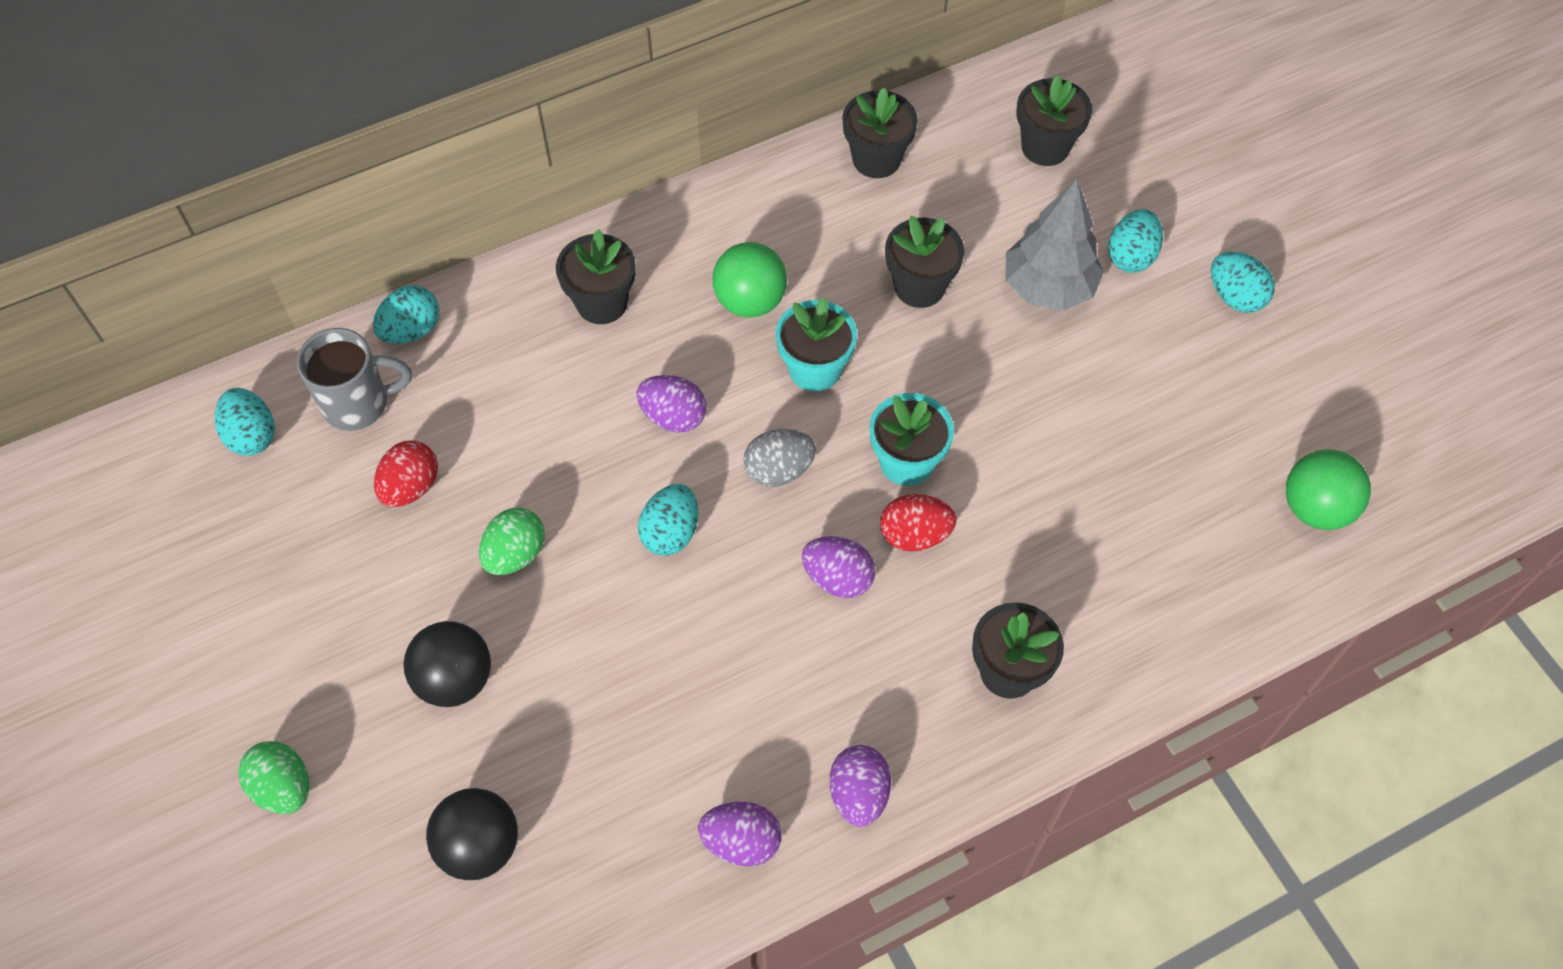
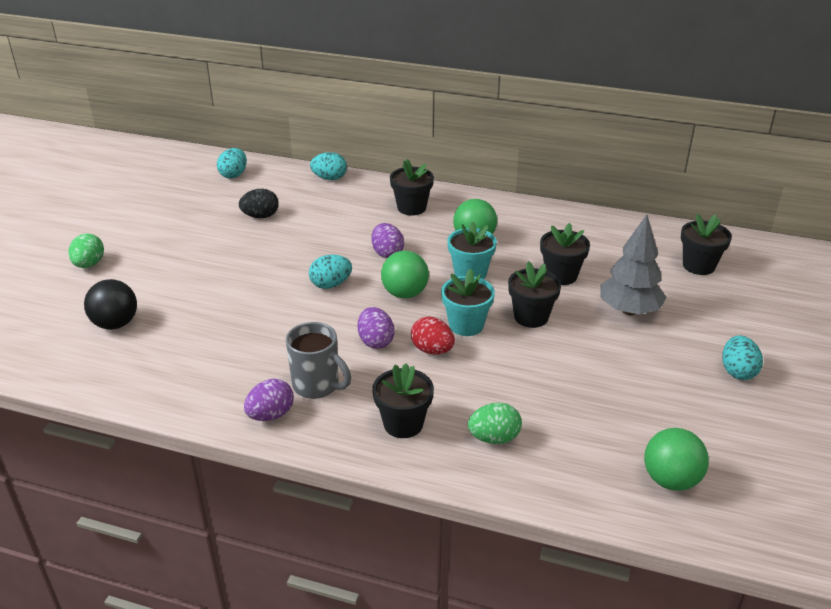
camera: 45 degrees right, 25 degrees down
(359, 404) = (280, 186): grey mug -> grey mug (317, 386)
(411, 487) = (260, 216): red egg -> black egg
(455, 679) = (187, 274): black ball -> none
(515, 554) = (265, 255): green egg -> green egg (494, 438)
(741, 841) = (201, 393): purple egg -> none
(779, 470) = (405, 293): grey egg -> green ball
(876, 159) = (601, 228): black flower pot -> black flower pot (531, 317)
(1131, 256) = (693, 324): turquoise egg -> none

